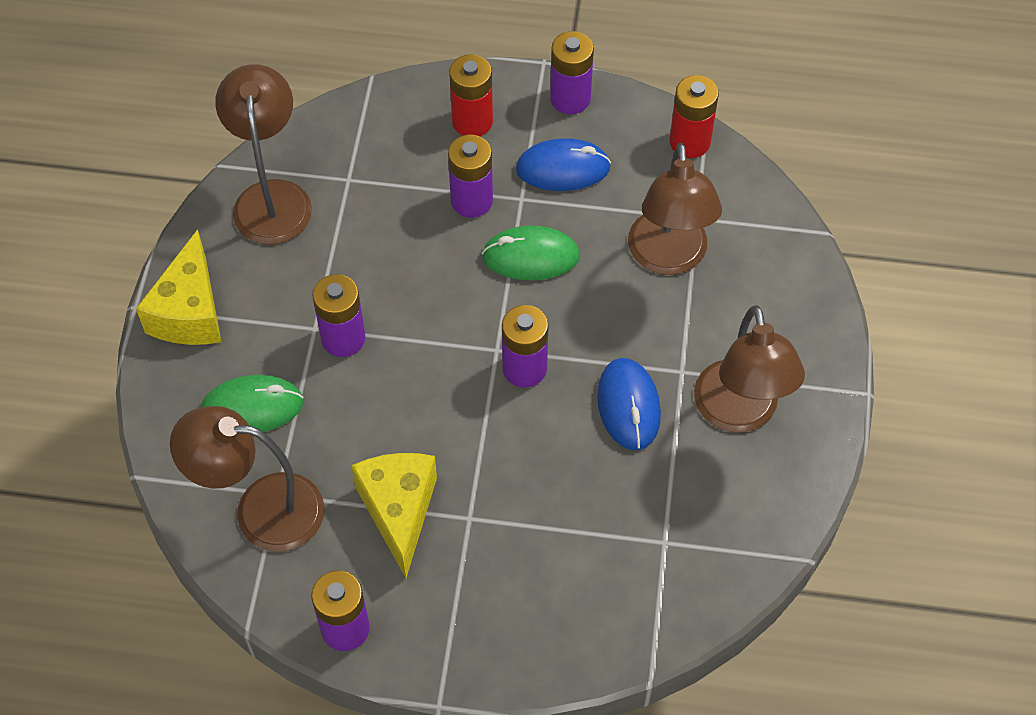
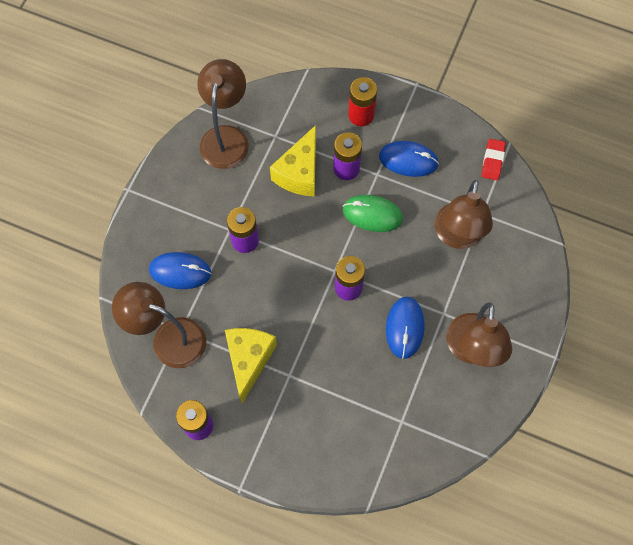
camera: 15 degrees right, 10 degrees up
(190, 312) = (159, 200): yellow cheese -> yellow cheese (299, 173)
(252, 407) = (180, 271): green mouse -> blue mouse
(570, 98) = (426, 114): purple battery -> none
(689, 142) = (492, 161): red battery -> red eraser

